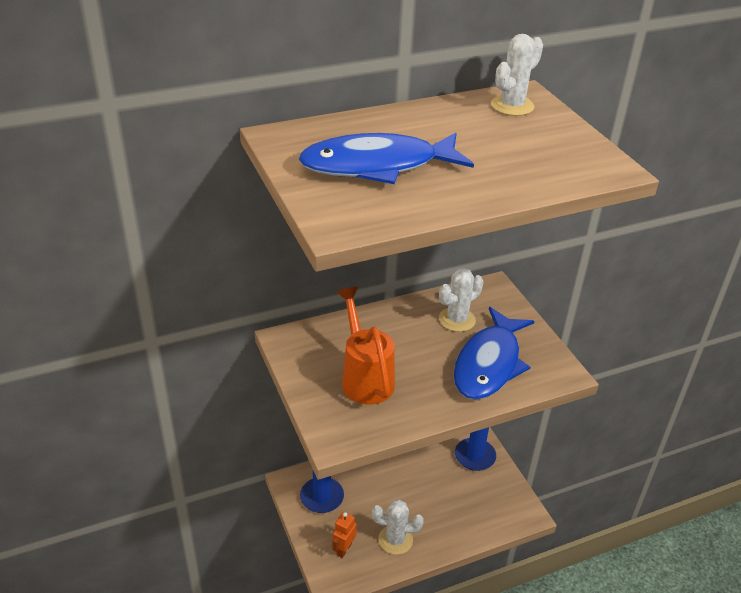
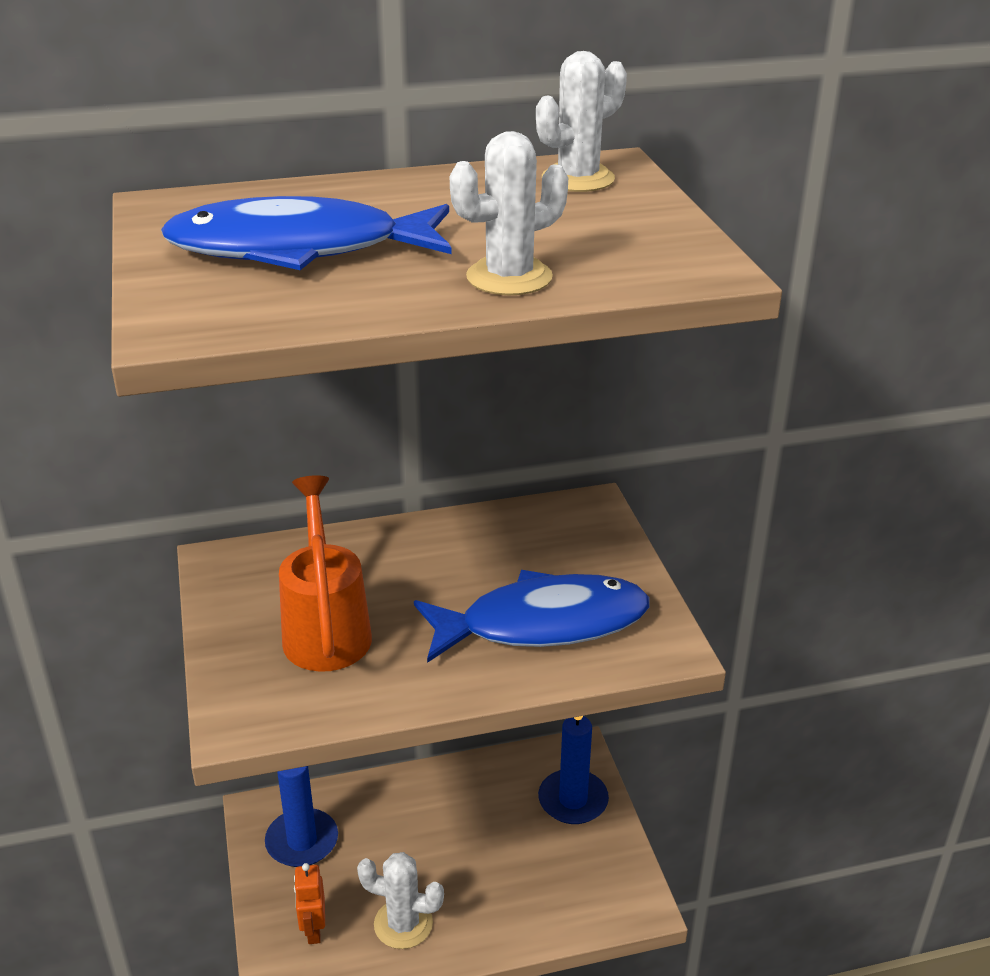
camera: 10 degrees right, 5 degrees down
(344, 549) = (313, 930): orange robot -> orange robot turned 45 degrees counterclockwise
(457, 320) = (512, 551): white cactus -> white cactus (509, 277)
(489, 364) = (543, 624): blue fish -> blue fish turned 135 degrees counterclockwise

